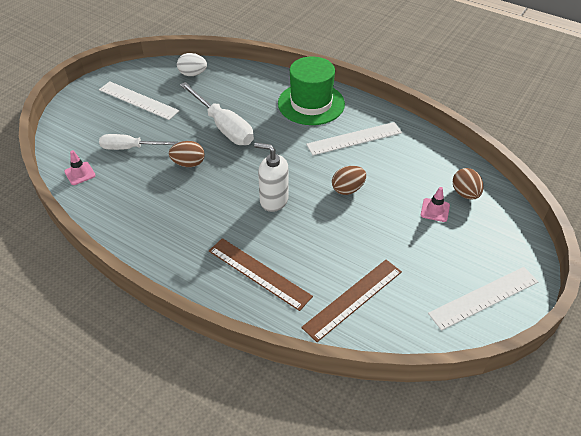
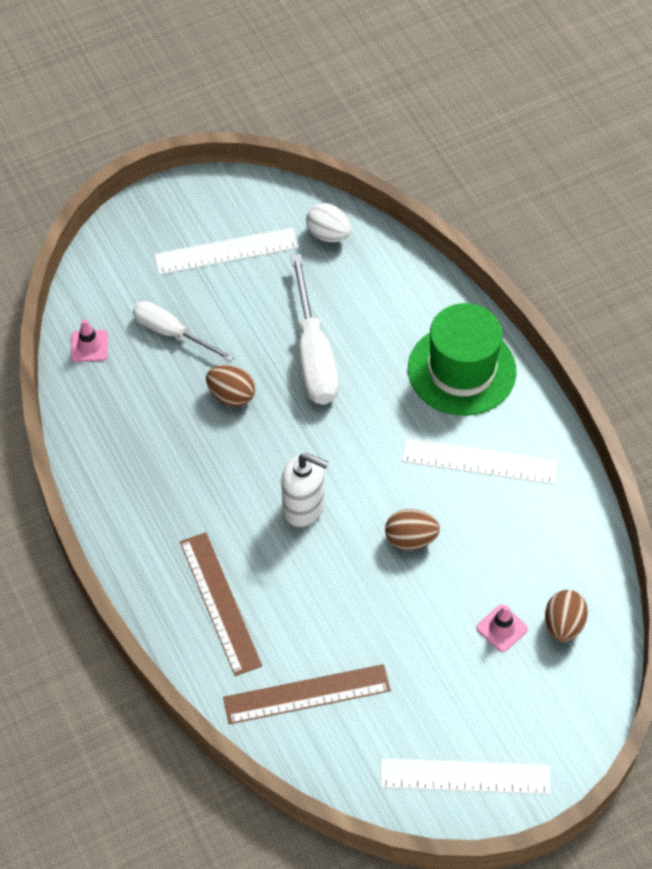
camera: 30 degrees right, 10 degrees up
(138, 100) = (226, 251): white ruler -> white ruler turned 75 degrees counterclockwise
(273, 200) = (304, 508): white soap dispenser -> white soap dispenser turned 150 degrees clockwise

